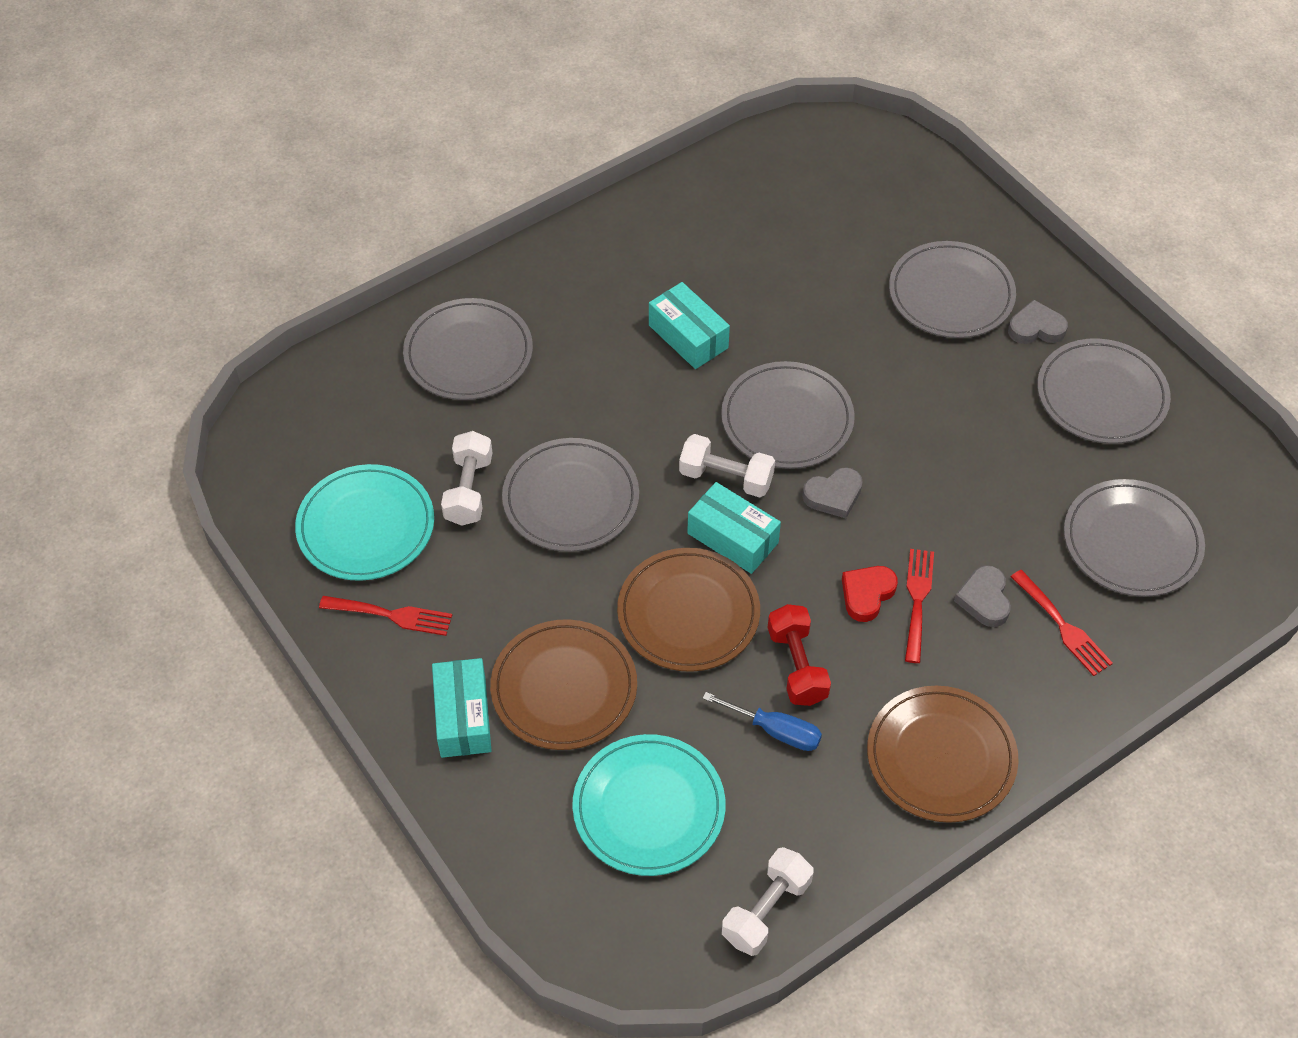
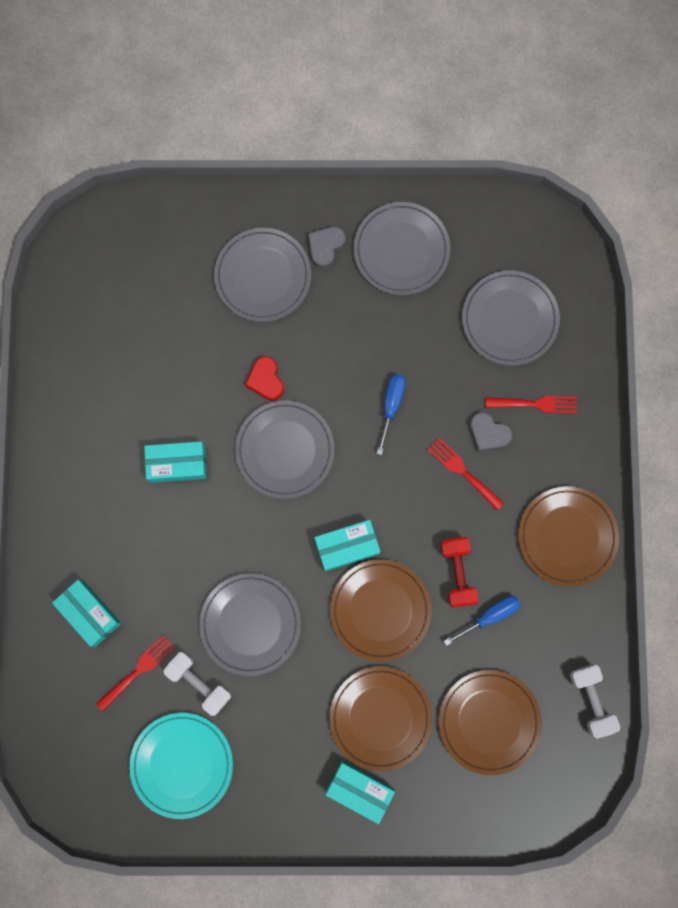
camera: 55 degrees left, 25 degrees up
(392, 615) = (259, 788): red fork -> red fork (138, 670)
(468, 353) = (89, 613): grey plate -> turquoise box
(649, 808) = (489, 721): turquoise plate -> brown plate
(726, 477) = (301, 519): white dumbbell -> none
(797, 666) = (457, 573): red dumbbell -> red dumbbell turned 60 degrees clockwise
(833, 495) = (359, 464): grey heart -> none
(867, 594) = (439, 497): red heart -> red heart (265, 380)
(925, 487) = (391, 406): none -> blue screwdriver

